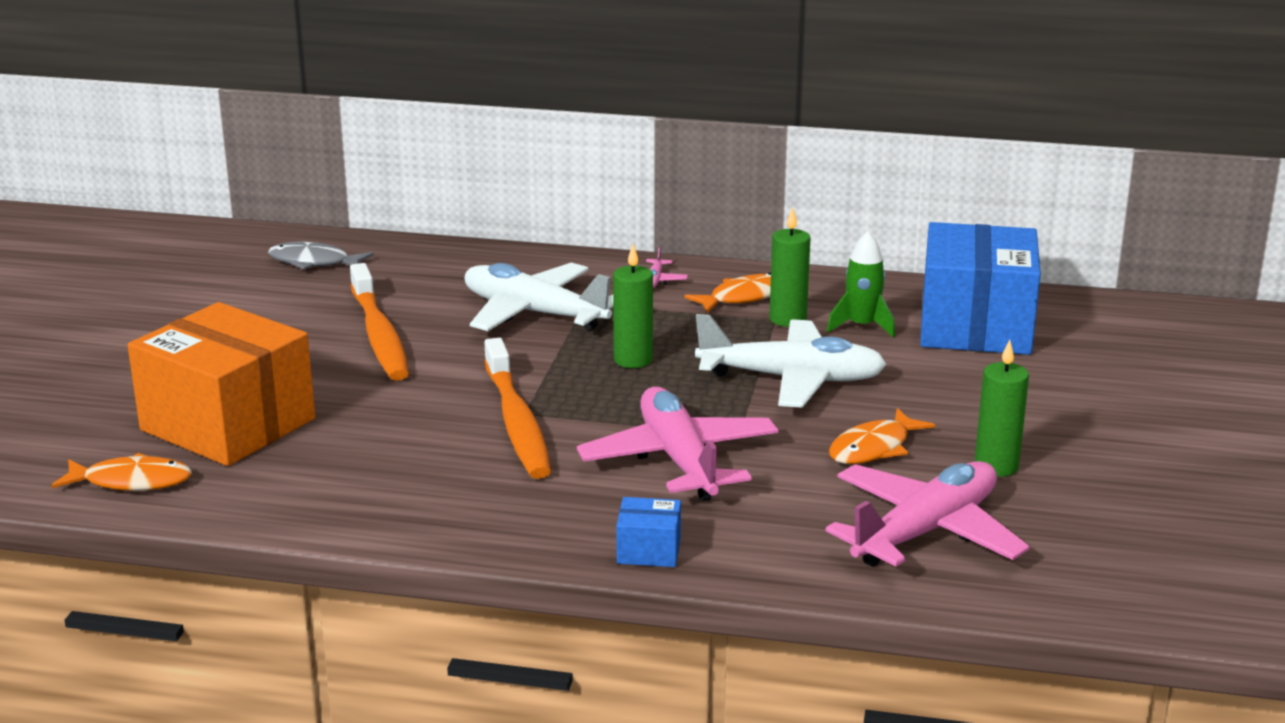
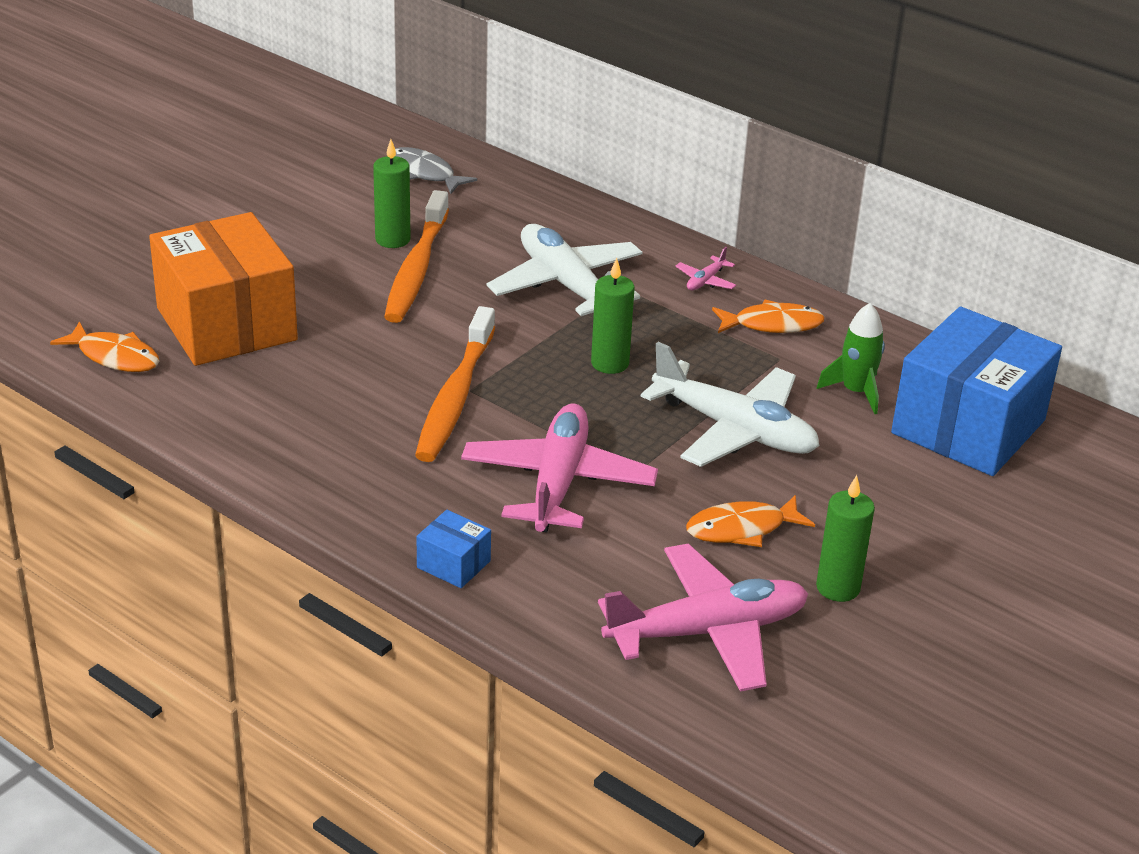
camera: 25 degrees right, 10 degrees up
(788, 319) = (791, 362): green candle -> green candle (392, 239)

